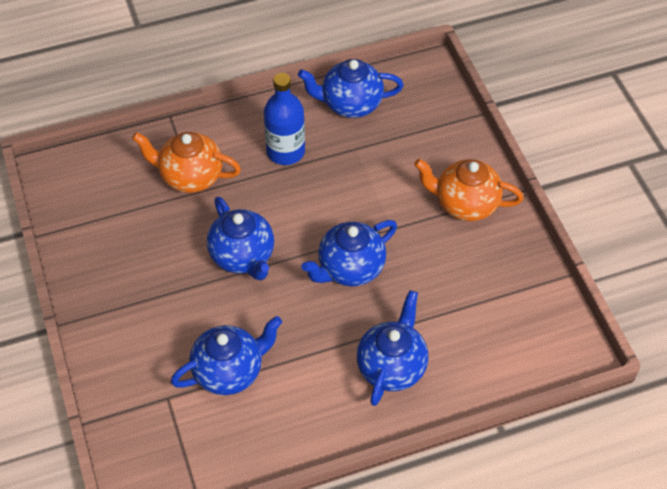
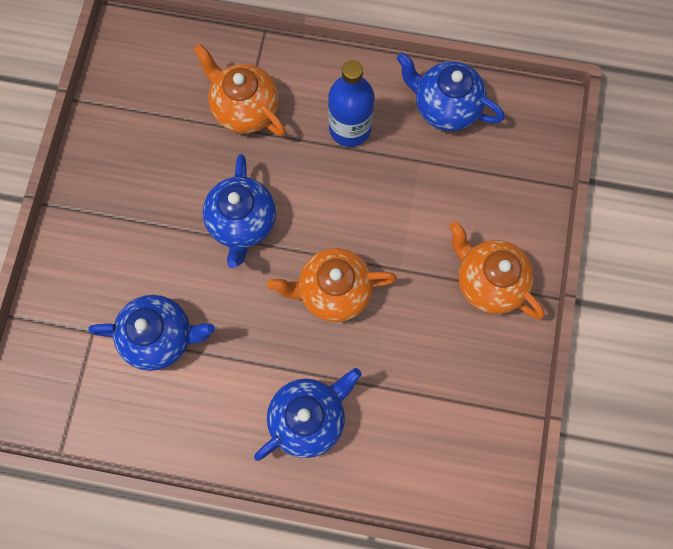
camera: 30 degrees right, 20 degrees up
(350, 269) = (333, 291): blue teapot -> orange teapot

